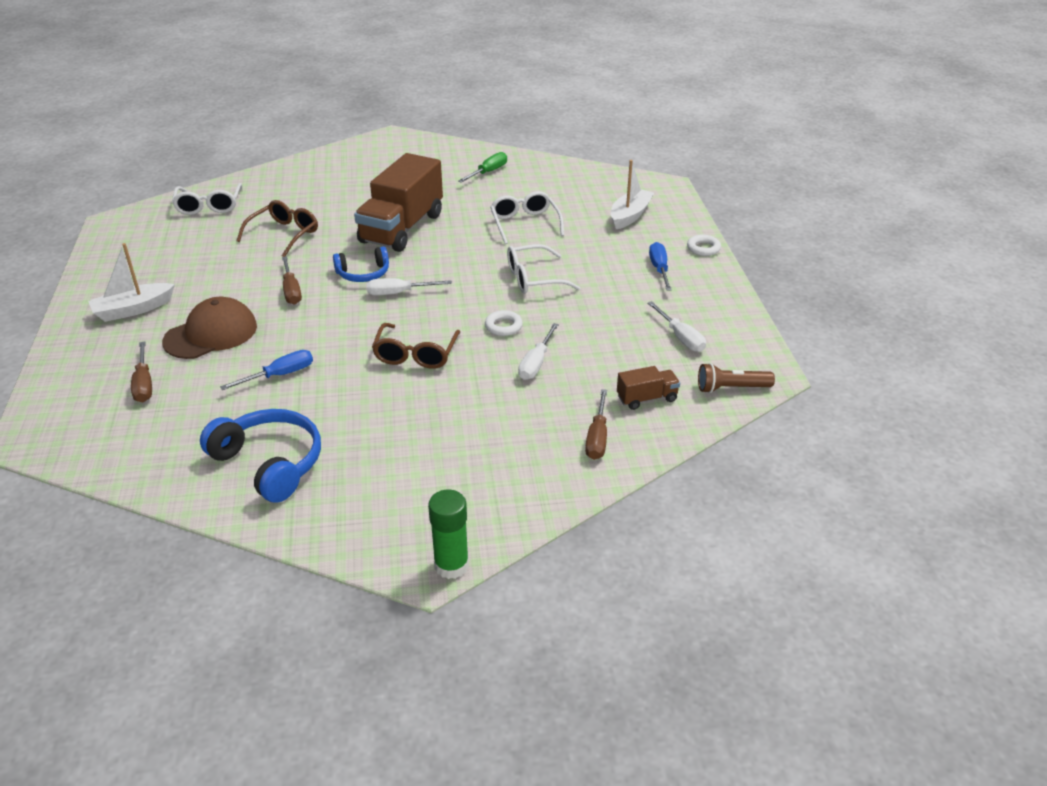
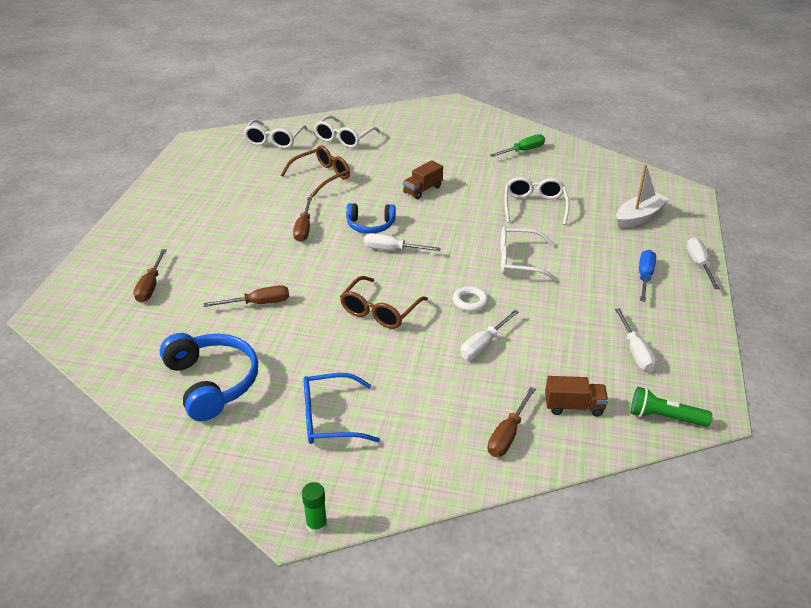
camera: 20 degrees right, 0 degrees up
(133, 309) = (174, 219): white boat -> none
(211, 334) = (222, 253): brown cap -> none
(280, 375) = (258, 303): blue screwdriver -> brown screwdriver
(288, 191) = (343, 138): none -> white glasses
(402, 228) = (422, 190): brown truck -> brown truck, size x0.44
(414, 466) = (329, 418): none -> blue glasses
(451, 565) = (316, 525): green glue stick -> green glue stick, size x0.64
(703, 248) = (699, 264): white ring -> white screwdriver
(731, 388) = (664, 417): brown flashlight -> green flashlight

